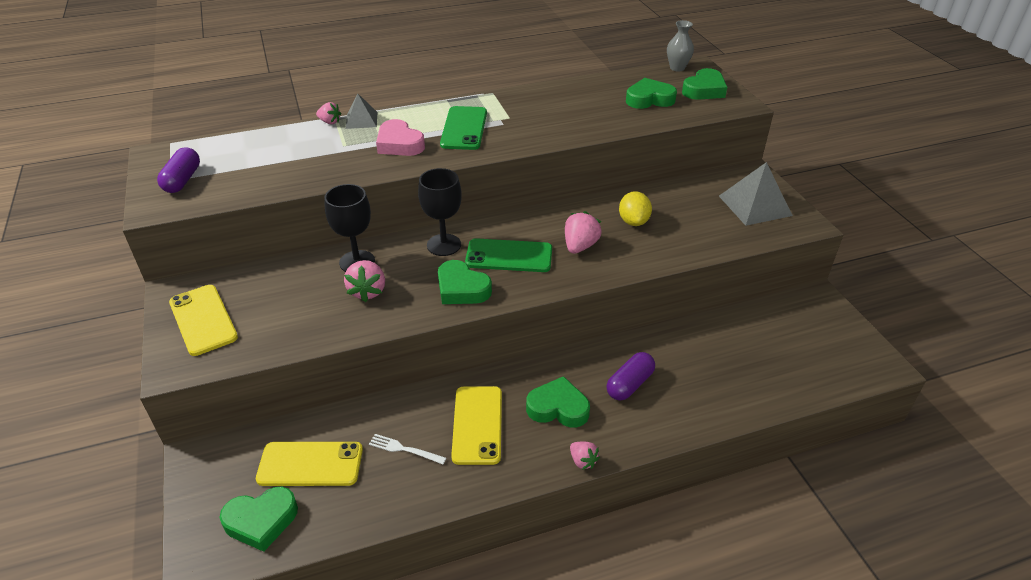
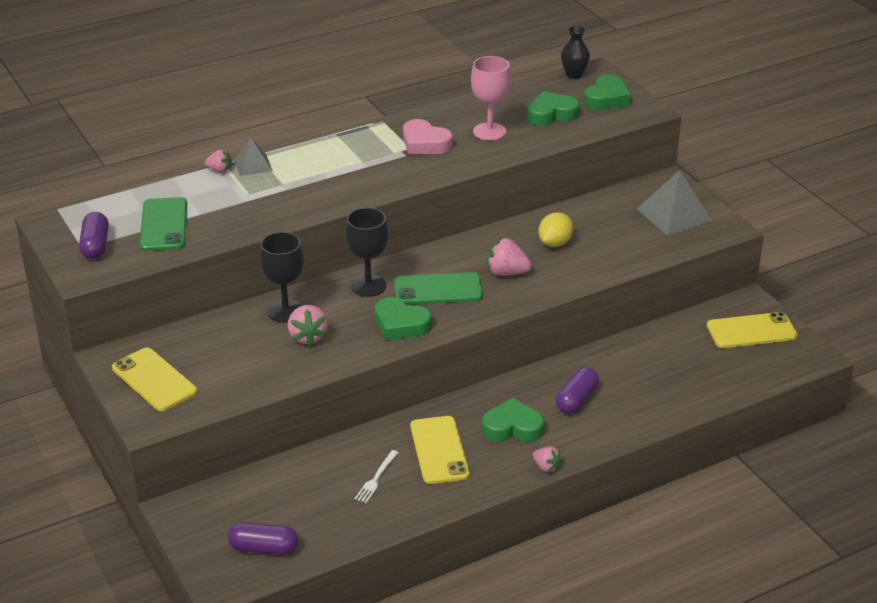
camera: 10 degrees left, 5 degrees down
(261, 521) = (264, 548): green heart -> purple capsule
(310, 464) = (290, 501): yellow phone -> yellow phone (751, 331)
(399, 144) = (304, 187): pink heart -> pink heart (425, 143)
(404, 449) = (376, 478): white fork -> white fork turned 75 degrees counterclockwise
(464, 128) = (366, 164): green phone -> green phone (163, 225)
(580, 246) = (507, 272): pink strawberry -> pink strawberry turned 90 degrees counterclockwise
(587, 110) = (489, 132): none -> pink goblet
(633, 221) = (555, 243): yellow lemon -> yellow lemon turned 45 degrees clockwise
(677, 68) = (574, 75): grey vase -> black vase

